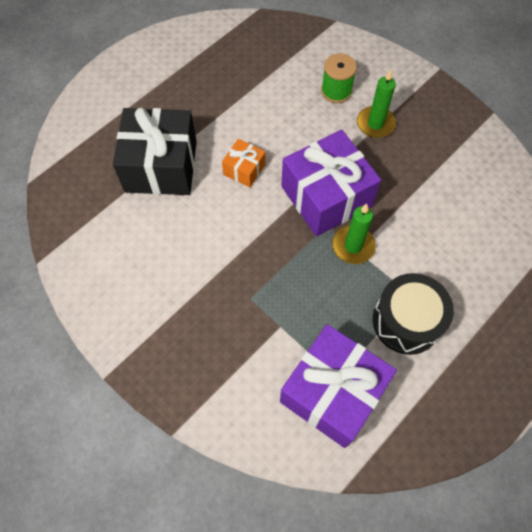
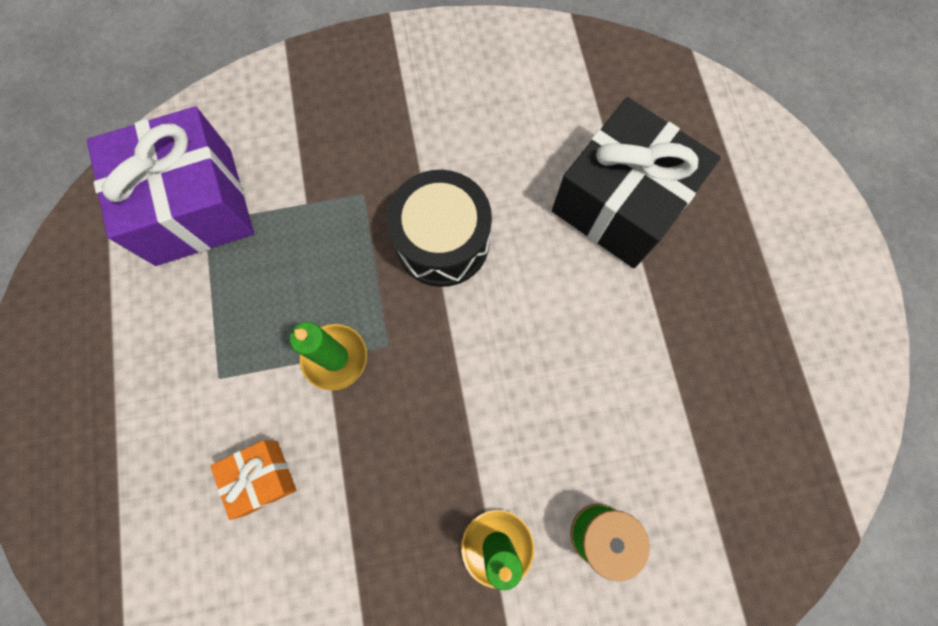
camera: 125 degrees right, 10 degrees up
(244, 169) = (545, 300): orange gift -> orange gift (262, 477)
(326, 196) = (428, 378): purple gift -> none
(406, 321) = (196, 345): black drum -> black drum (442, 241)

